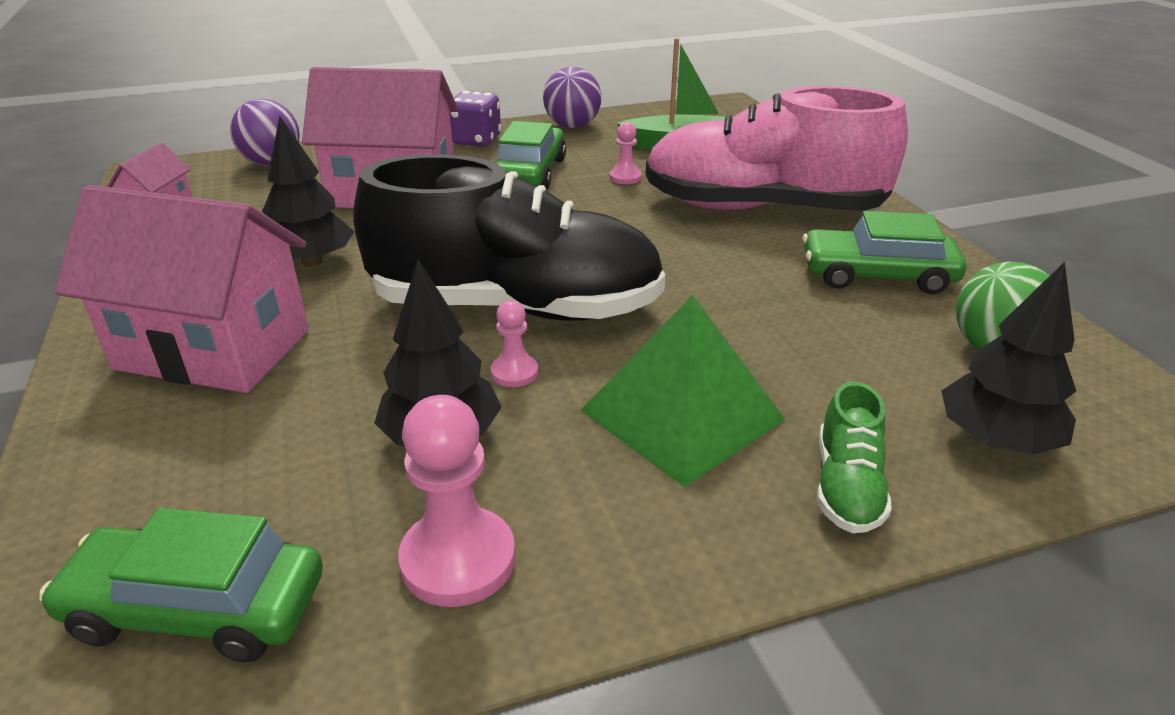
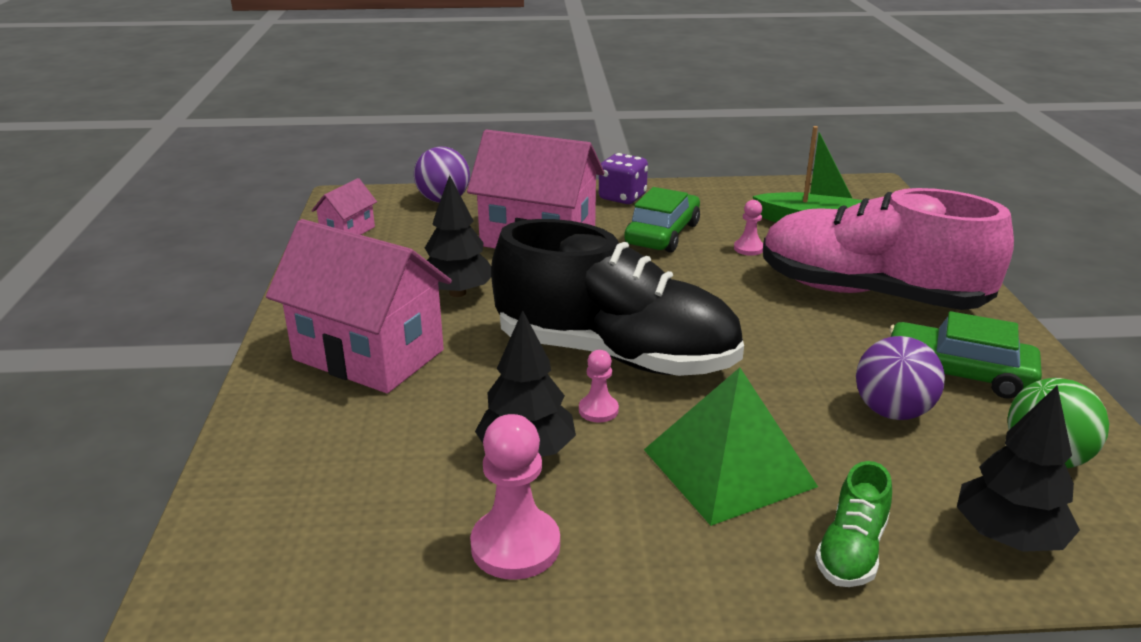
camera: 15 degrees right, 5 degrees down
(197, 607) = (325, 542): green car -> none
(572, 126) = (715, 192): purple ball -> purple ball (892, 411)

